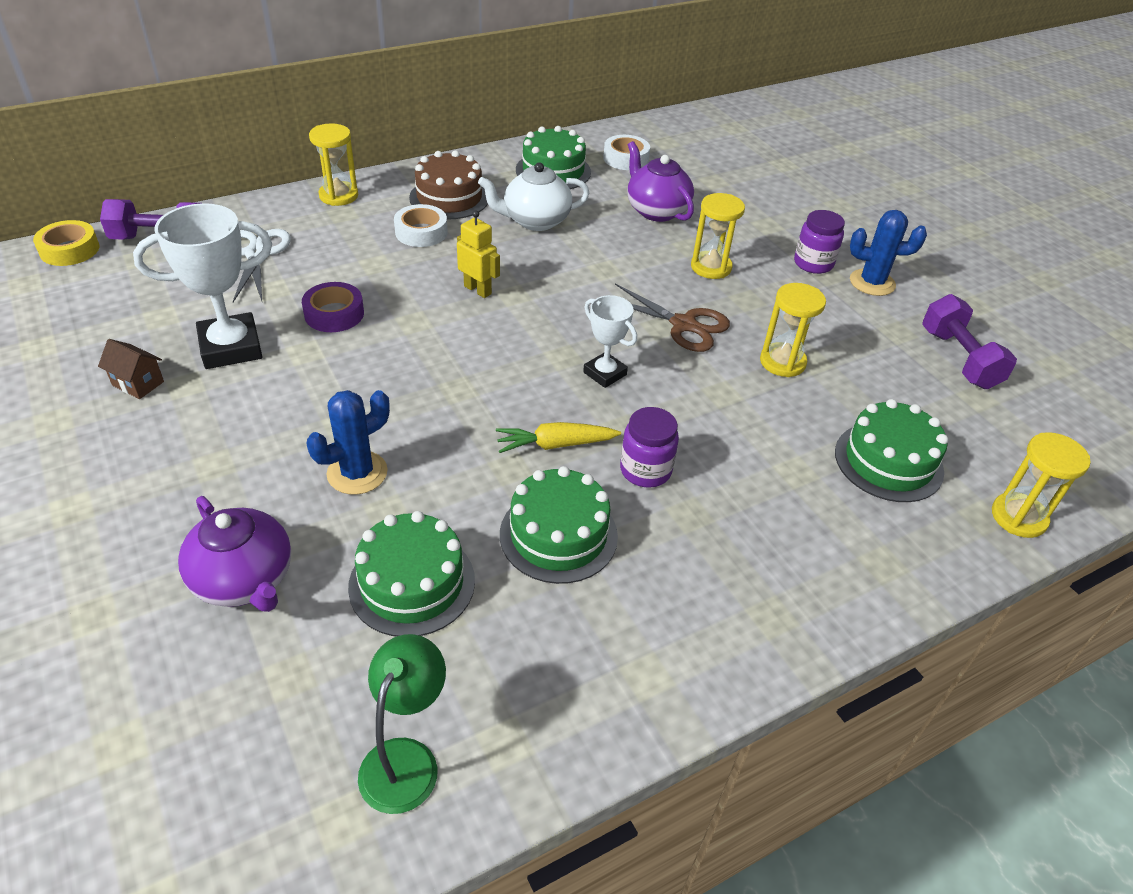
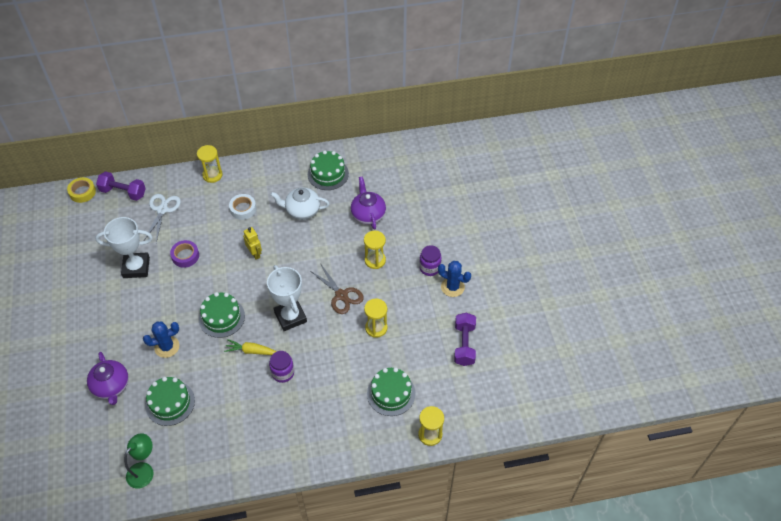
camera: 20 degrees right, 10 degrees up
(138, 383) = (95, 280): brown house -> none
(449, 198) = (266, 186): brown cake -> none
(558, 535) = (233, 395): green cake -> green cake (221, 317)
(604, 373) = (290, 317): white trophy -> white trophy, size x1.74
(625, 158) = (372, 170): white tape -> none

